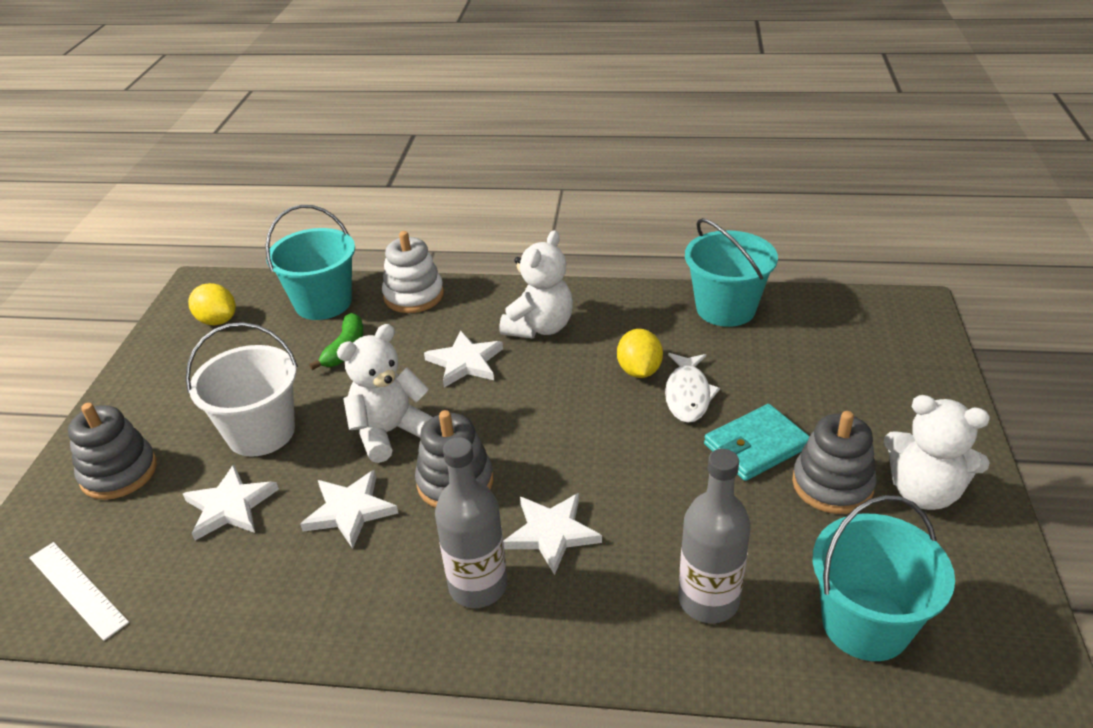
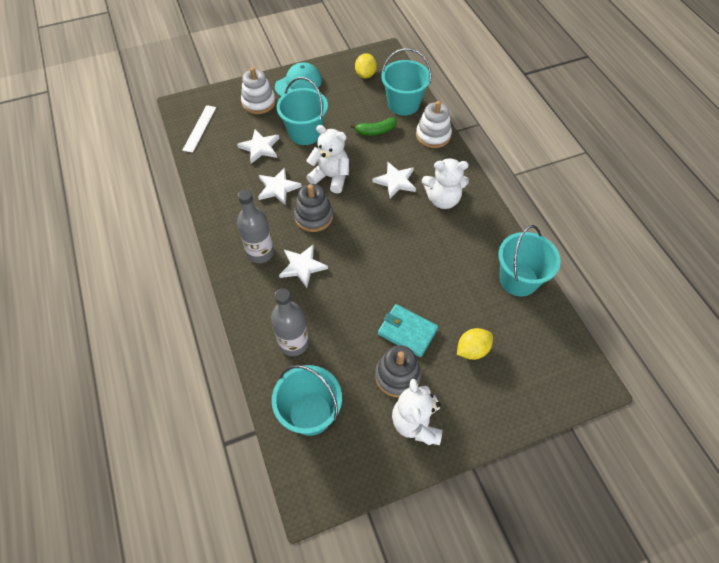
camera: 60 degrees right, 20 degrees up
(119, 472) = (258, 102): grey stacking toy -> white stacking toy
(139, 404) = (298, 83): none -> turquoise cap
(261, 432) = (305, 133): white bucket -> turquoise bucket
(639, 371) = (435, 257): yellow lemon -> yellow lemon (472, 350)
(688, 394) = (429, 287): white fish -> none

